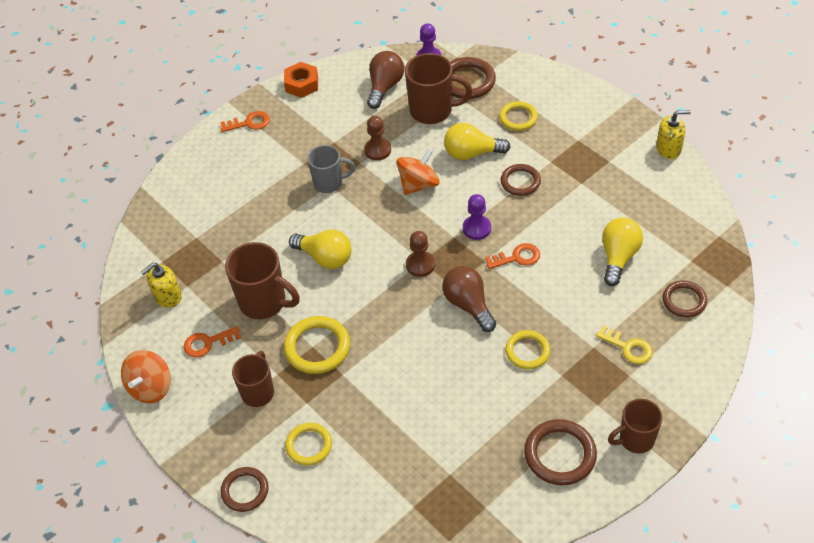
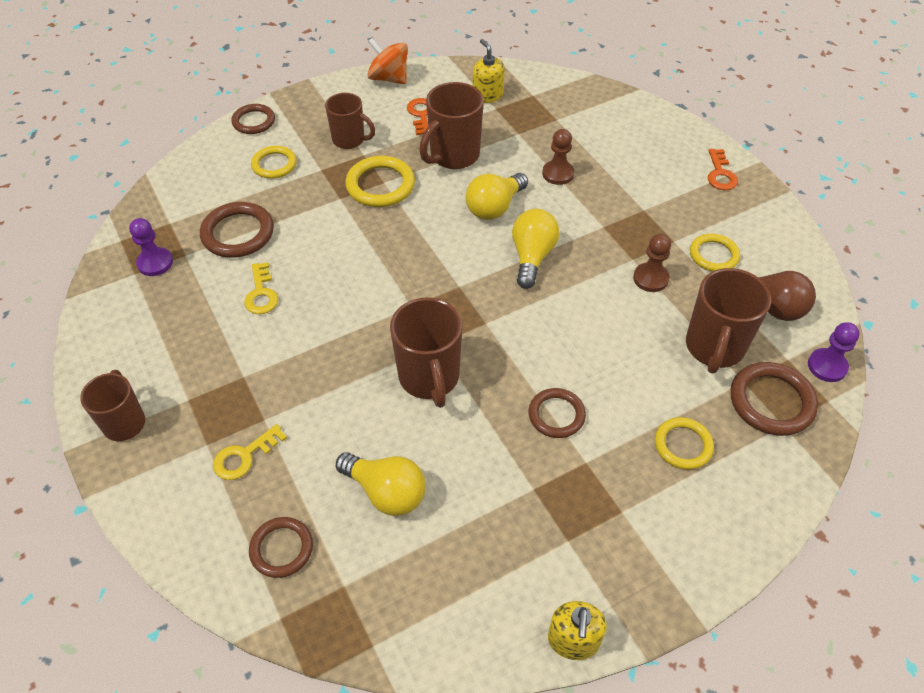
camera: 100 degrees right, 0 degrees up
(302, 84) = (783, 227): orange nut -> none
(329, 183) = (606, 227): grey mug -> none
(418, 184) = (581, 306): orange spinning top -> none
(420, 265) = (454, 283): brown pawn -> brown pawn (558, 174)
(468, 305) = (379, 314): brown light bulb -> none
(471, 153) = (623, 373): yellow light bulb -> yellow light bulb (532, 257)
(475, 394) = (261, 294): none -> yellow key
(476, 228) = (490, 348): purple pawn -> purple pawn (155, 263)
(517, 257) = (429, 378): orange key -> brown mug
(527, 351) = (290, 353): yellow ring -> yellow ring (713, 255)
(560, 454) = (150, 347): brown ring -> brown ring (238, 233)

